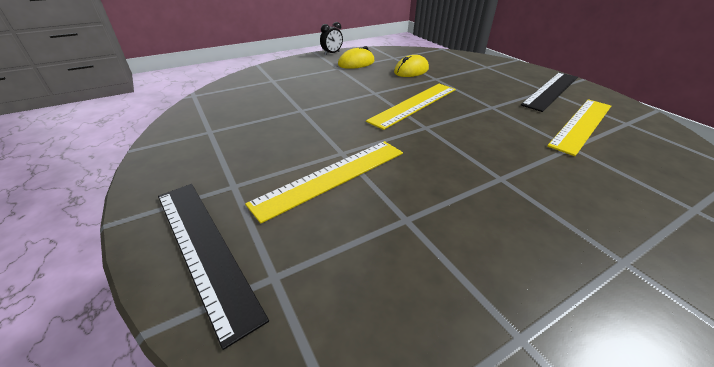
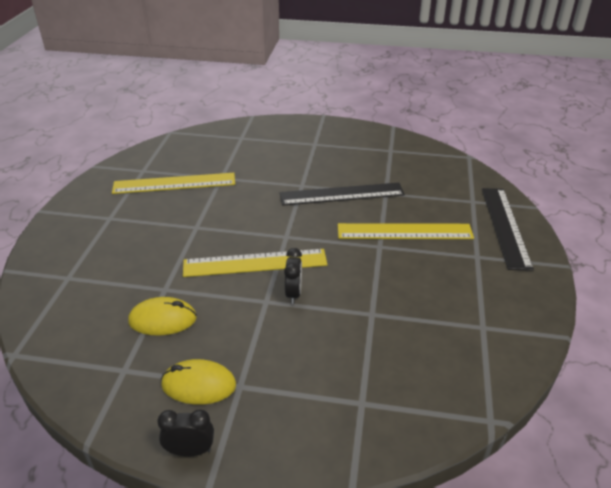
camera: 140 degrees left, 0 degrees up
(364, 100) = (293, 293): none -> black clock
(551, 90) = (107, 215): black ruler -> black ruler (342, 194)

